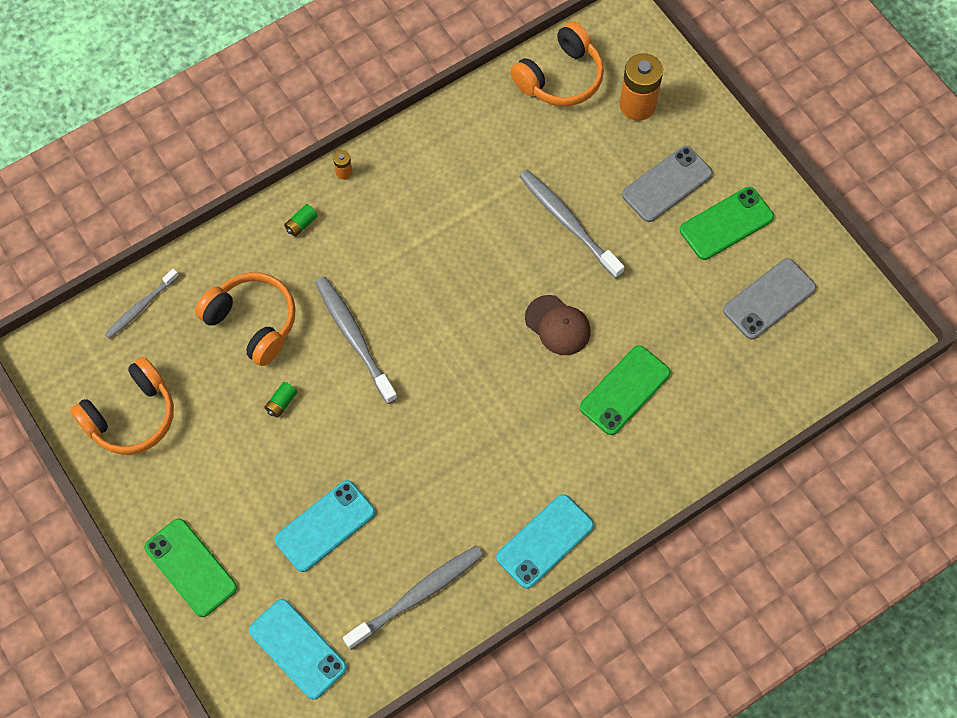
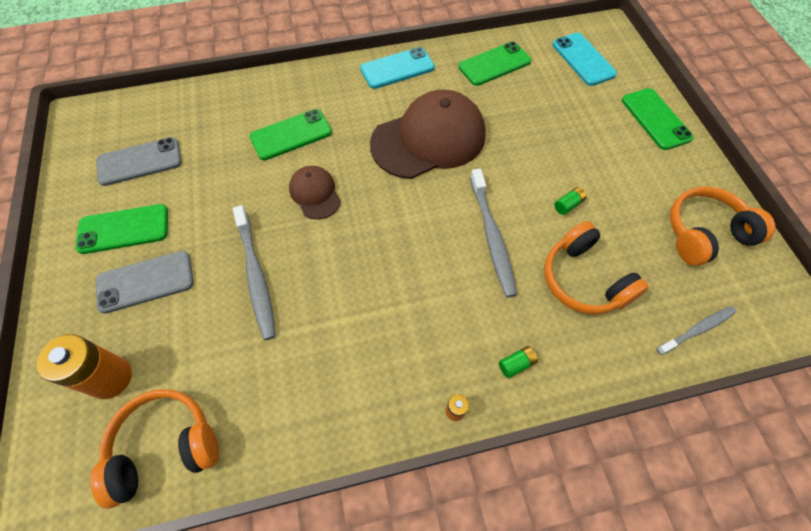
camera: 160 degrees left, 5 degrees down
(325, 526) = (549, 116): turquoise phone -> none
(418, 595) = (494, 64): grey toothbrush -> green phone
(462, 439) = (428, 139): none -> brown cap

